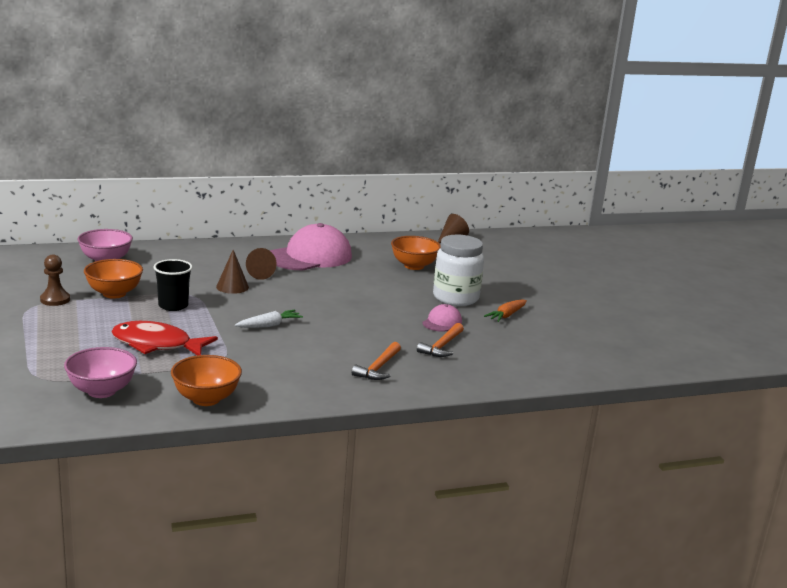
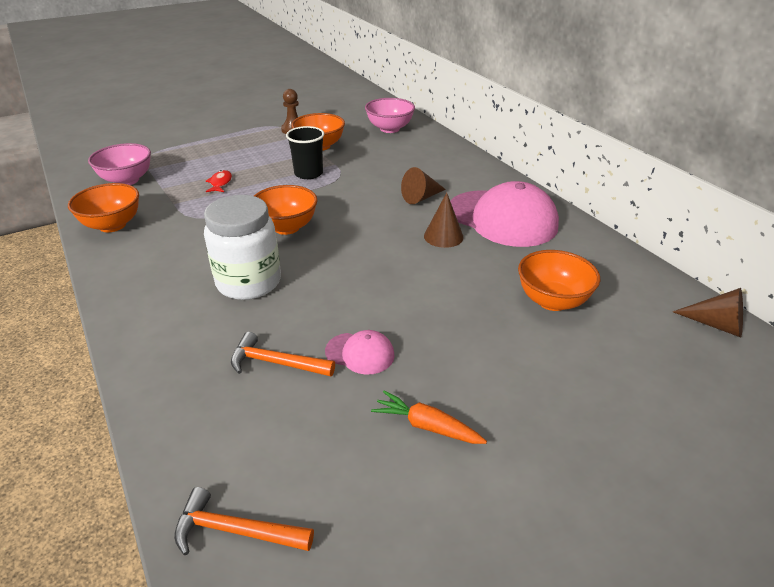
camera: 80 degrees right, 15 degrees up
(156, 344) = (220, 183): red fish -> red fish, size x0.45
(232, 287) = (374, 191): brown cone -> brown cone (443, 236)
(269, 325) = (286, 227): white carrot -> orange bowl
(378, 368) = (195, 315): orange hammer -> orange hammer (235, 531)
(455, 298) = (460, 357): white jar -> white jar (249, 282)

